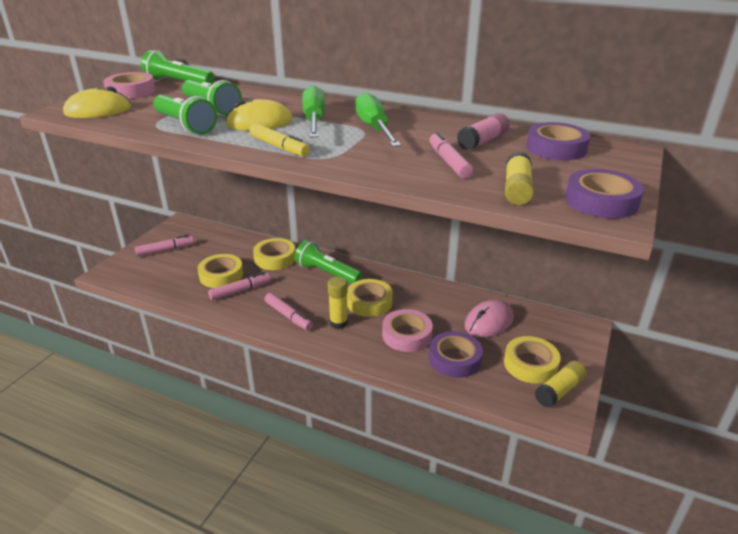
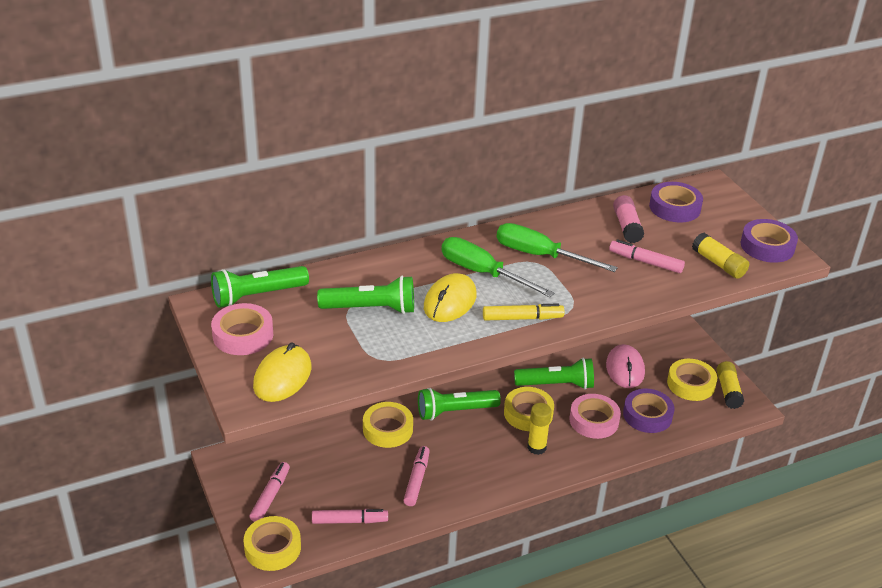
camera: 50 degrees left, 5 degrees up
(185, 125) = (402, 342): green flashlight -> green flashlight (556, 384)
(221, 275) = (374, 479): yellow tape -> yellow tape (272, 548)
(288, 316) = (493, 471): pink marker -> pink marker (349, 521)

